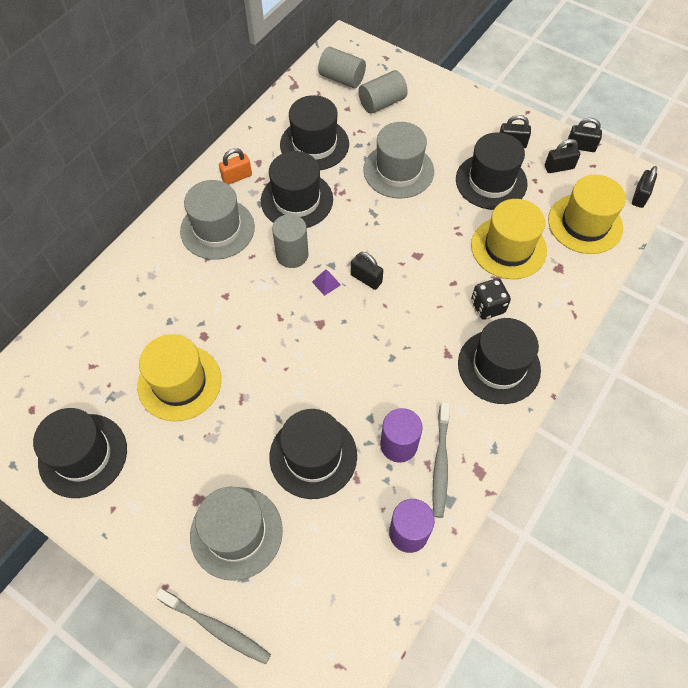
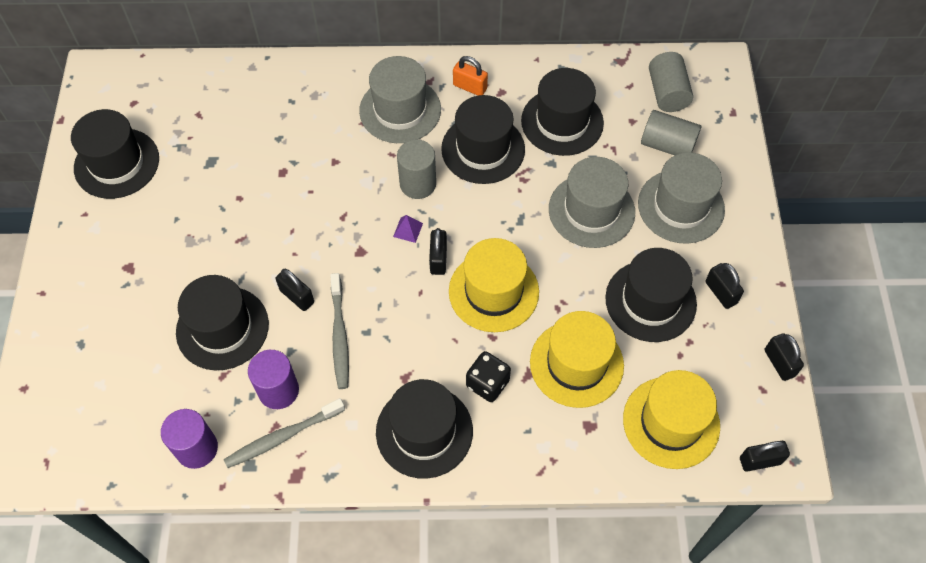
camera: 55 degrees right, 0 degrees up
(179, 382) = (225, 184): yellow hat -> yellow hat (493, 291)
(216, 628) = (29, 350): grey toothbrush -> grey toothbrush (340, 335)
(236, 532) = (116, 314): grey hat -> grey hat (681, 206)
(559, 167) = (728, 356): black padlock -> black padlock (297, 296)

